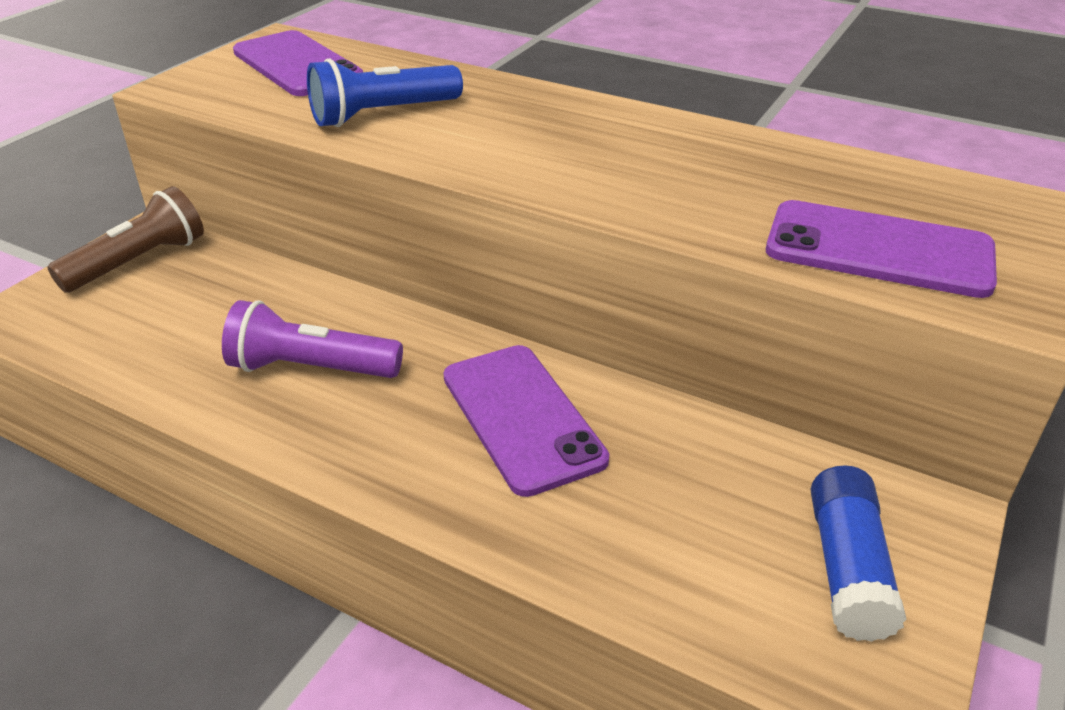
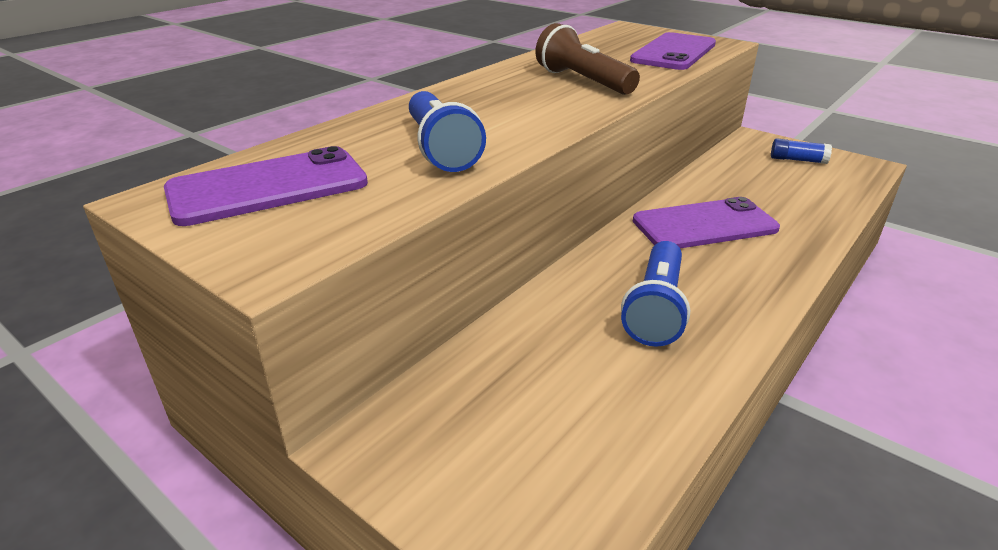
camera: 80 degrees left, 5 degrees down
(139, 262) = (438, 444): brown flashlight -> brown flashlight (582, 81)
(311, 368) = (656, 309): purple flashlight -> blue flashlight
(847, 568) = (797, 160): blue glue stick -> blue glue stick, size x0.66

